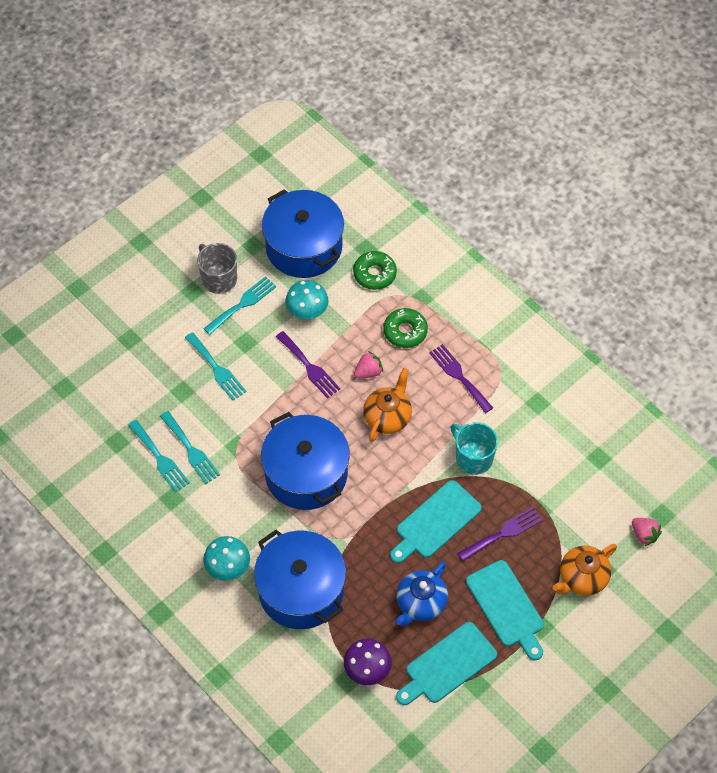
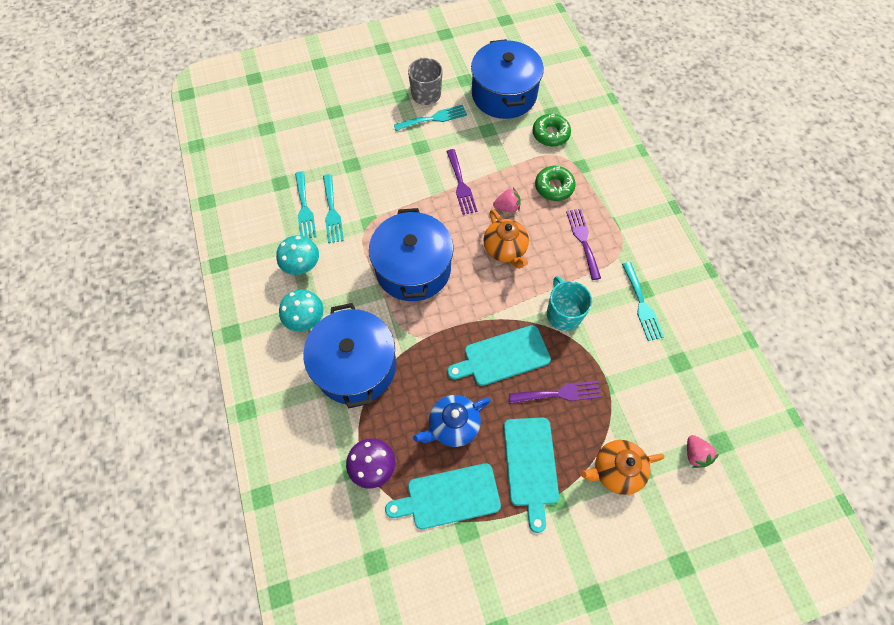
camera: 25 degrees right, 5 degrees up
(217, 369) = (387, 158): turquoise fork -> turquoise fork (642, 304)
(307, 312) = (481, 143): turquoise mushroom -> turquoise mushroom (302, 266)
(388, 417) = (505, 249): orange teapot -> orange teapot turned 105 degrees clockwise

